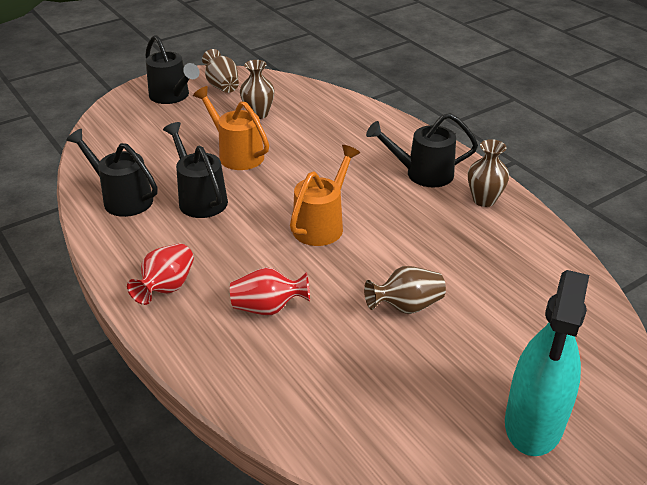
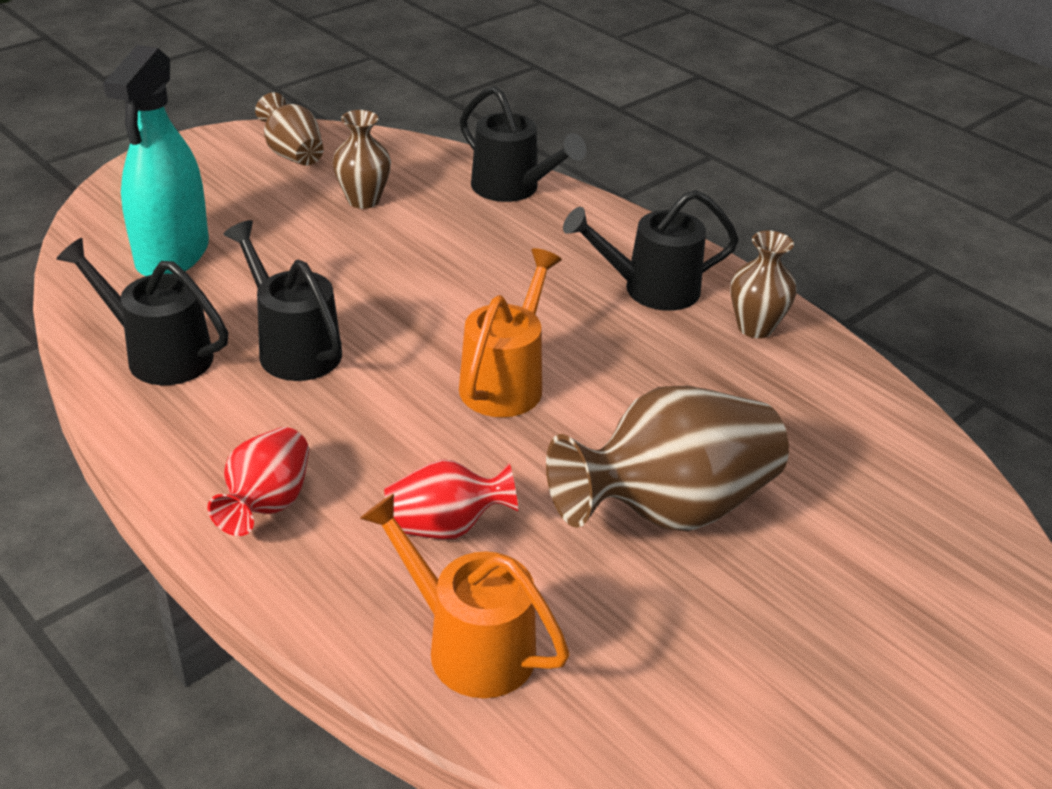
camera: 10 degrees left, 0 degrees up
(172, 97) = (211, 175): black watering can -> black watering can (513, 189)
(236, 154) = (340, 269): orange watering can -> orange watering can (468, 645)
(406, 306) = (668, 508): brown vase -> brown vase, size x1.85
(534, 423) = (904, 682): turquoise spray bottle -> turquoise spray bottle (172, 255)

